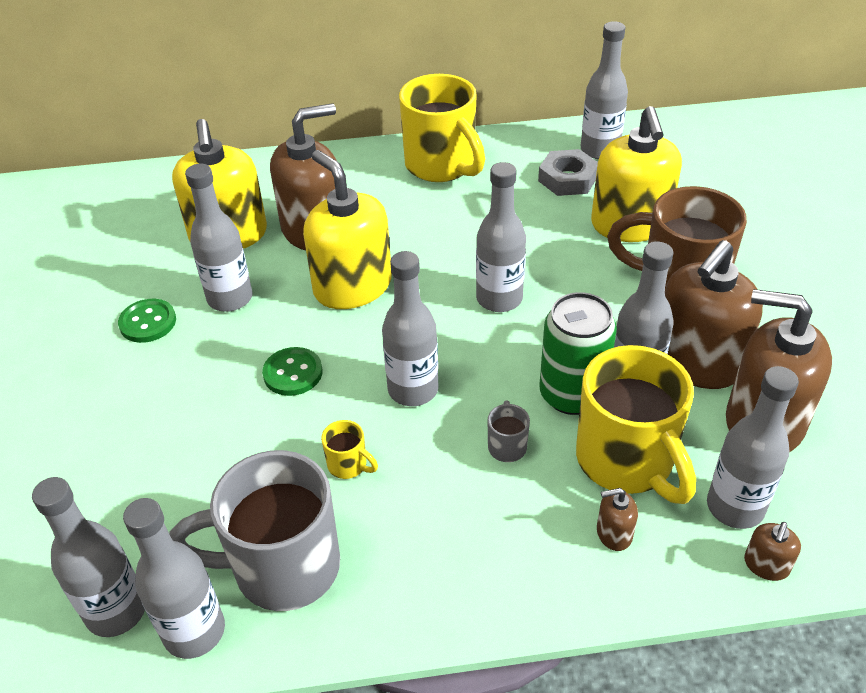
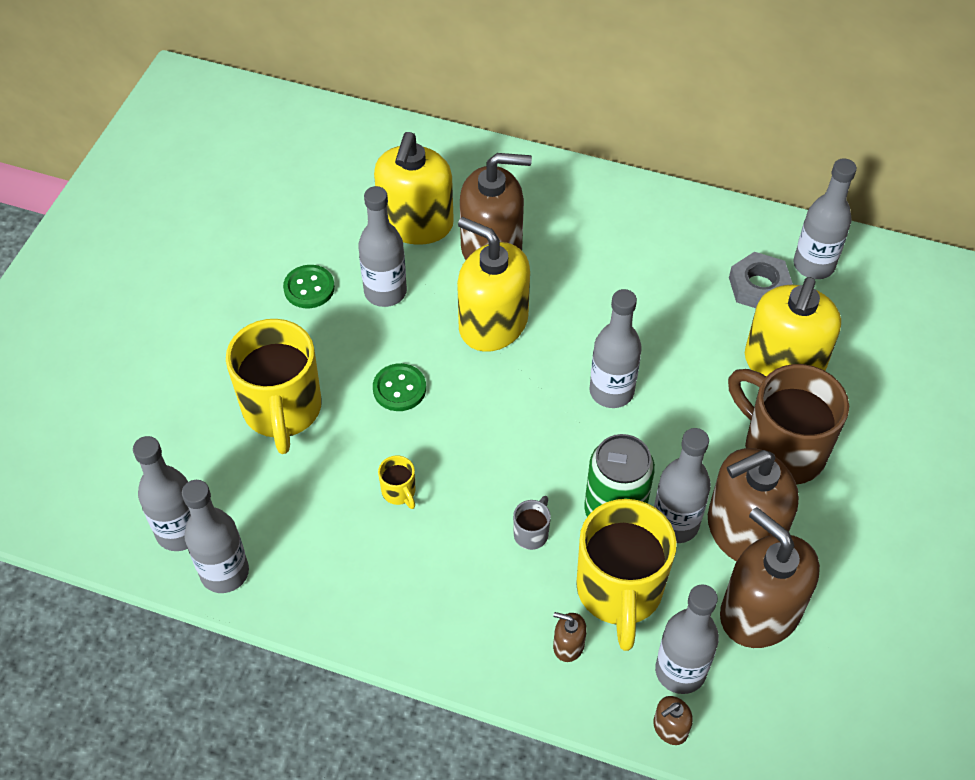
camera: 25 degrees right, 10 degrees up
(282, 567) = (308, 553): grey mug -> none
(352, 286) = (493, 323): yellow soap dispenser -> yellow soap dispenser turned 45 degrees counterclockwise
(413, 390) = (486, 448): grey bottle -> none
(442, 166) = (647, 222): yellow mug -> yellow mug (282, 410)

